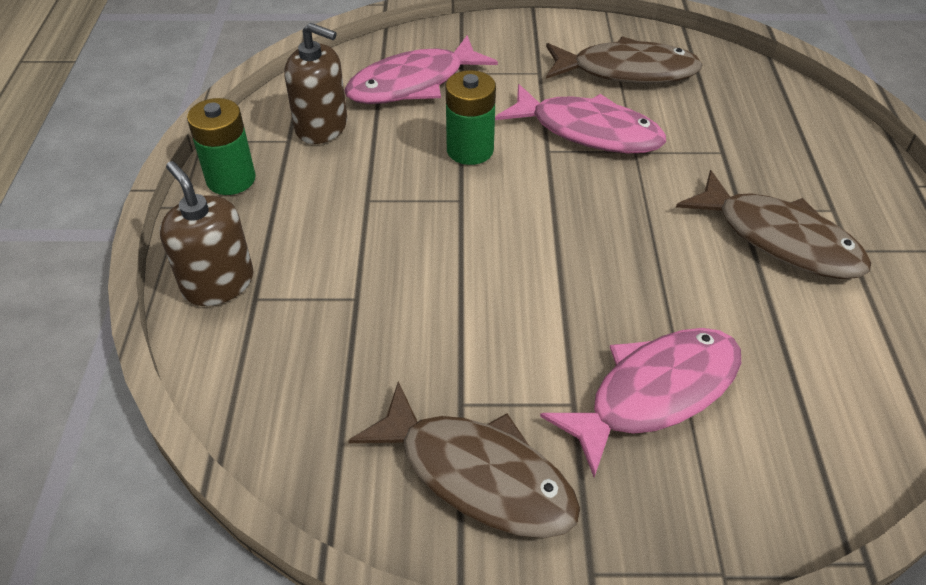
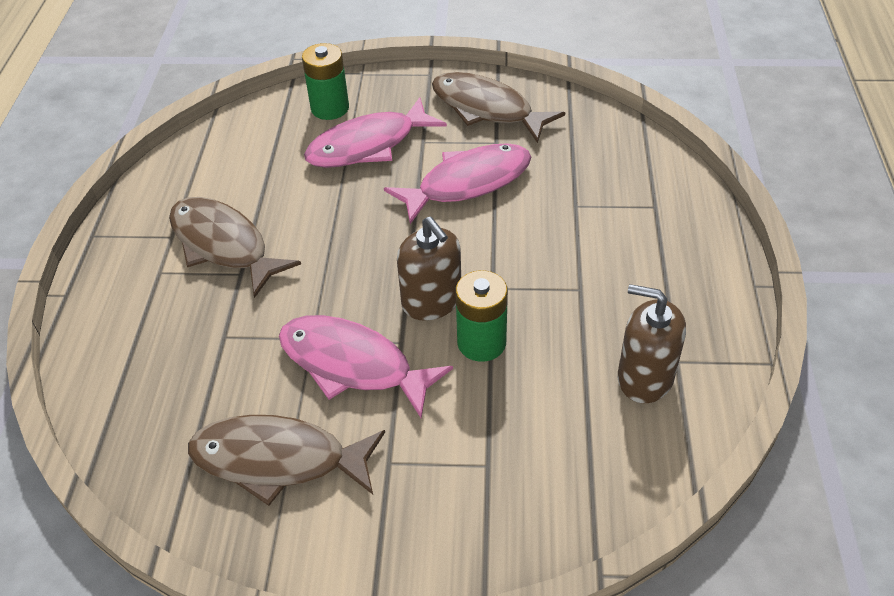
camera: 175 degrees left, 0 degrees up
(218, 283) = (688, 217): brown soap dispenser -> brown soap dispenser (432, 301)
(231, 179) = (718, 312): green battery -> green battery (330, 108)
(413, 83) = (547, 445): pink fish -> pink fish (467, 183)

